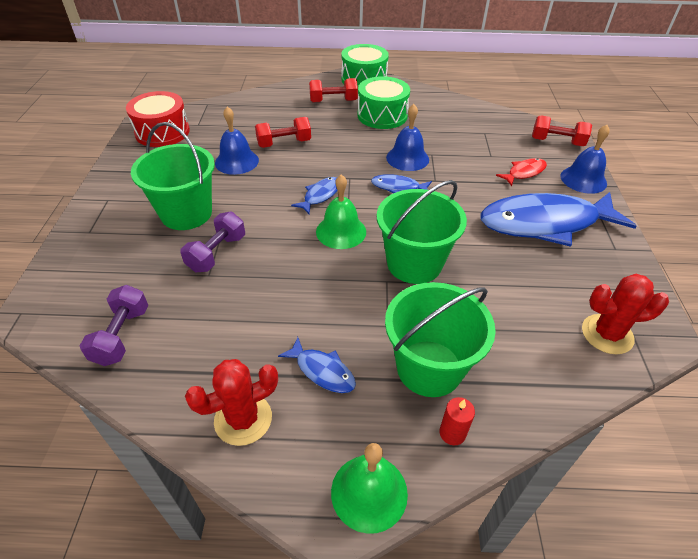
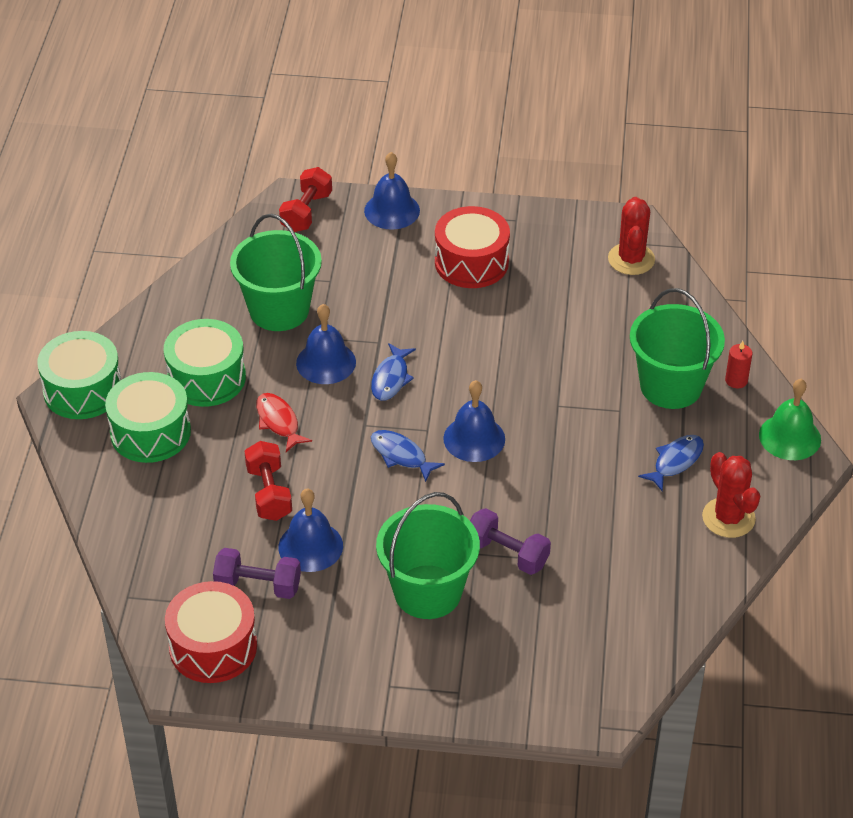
camera: 85 degrees left, 0 degrees up
(122, 336) = (633, 624): purple dumbbell -> purple dumbbell (258, 585)
(333, 101) = (150, 432): red dumbbell -> green drum
(341, 231) = (474, 438): green bell -> blue bell
(414, 263) = (532, 380): green bucket -> green bucket (279, 310)
(524, 172) = (372, 258): red fish -> red fish (278, 422)
(545, 223) = (471, 262): blue fish -> red drum

